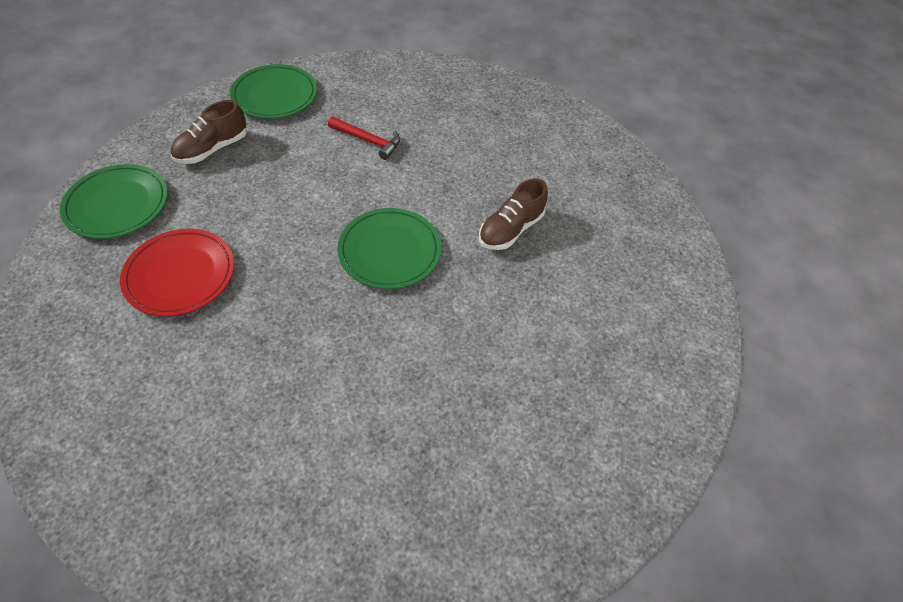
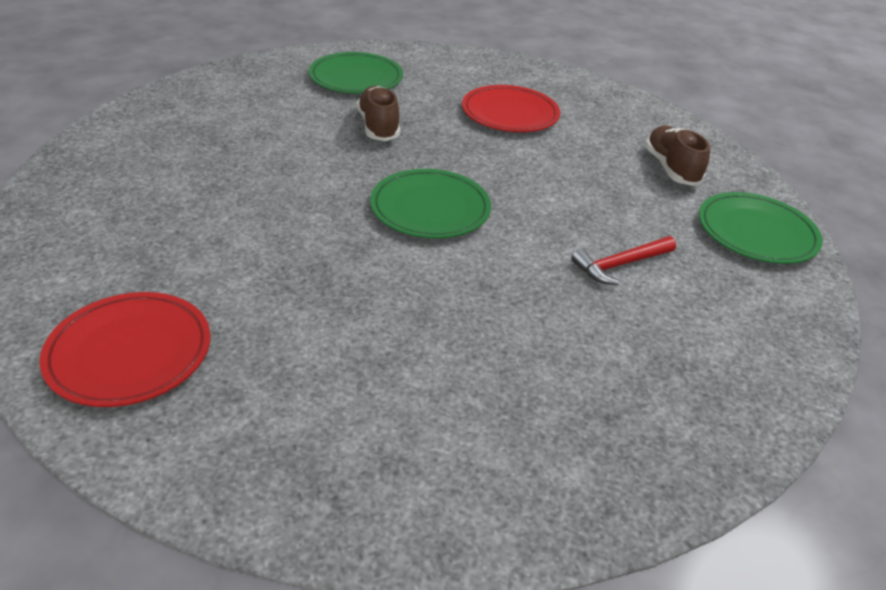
camera: 125 degrees right, 15 degrees down
(117, 204) = (619, 111): green plate -> green plate (356, 78)
(510, 229) = (370, 300): brown shoe -> brown shoe (378, 127)
(657, 303) = (130, 353): none -> red plate

